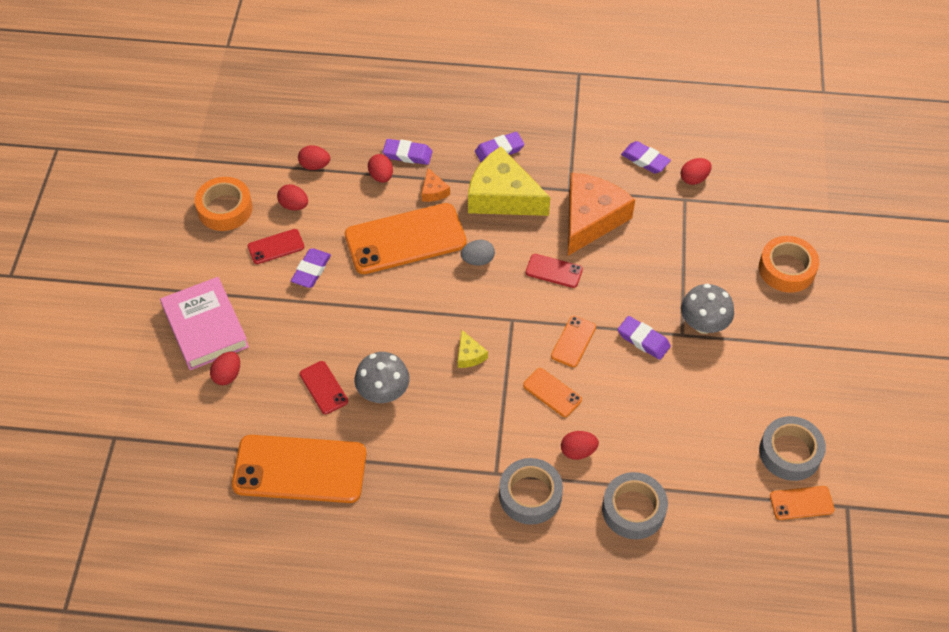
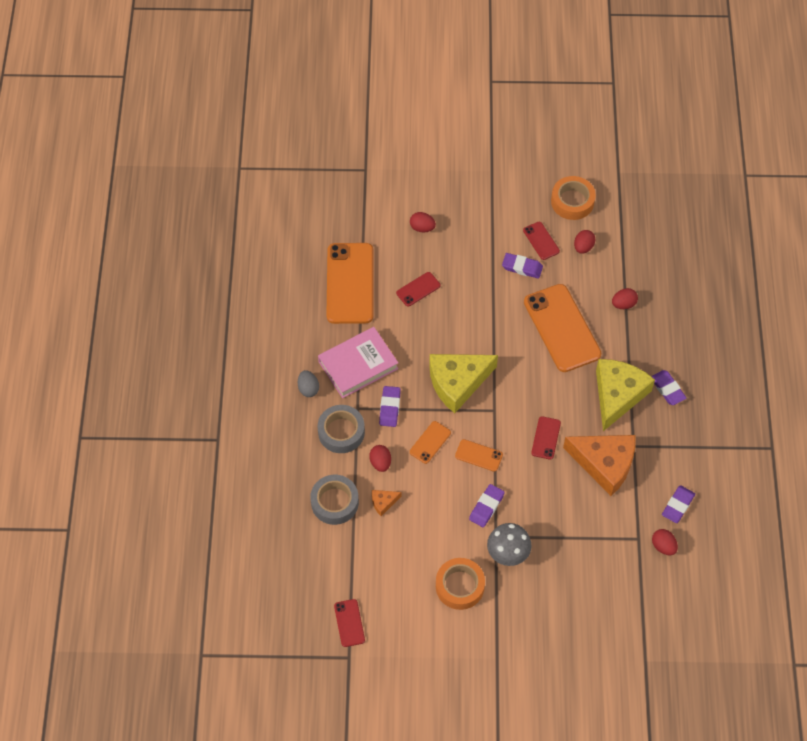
camera: 85 degrees right, 5 degrees up
(205, 327) = (461, 207): pink book -> pink book (358, 365)
(315, 165) = (626, 256): red egg -> none
(383, 392) = (418, 328): grey mushroom -> none
(407, 154) = (650, 321): purple eraser -> purple eraser (389, 408)
(433, 191) = (614, 343): orange cheese -> orange cheese (383, 502)
(469, 355) = (457, 383): yellow cheese -> yellow cheese, size x2.37
(478, 260) = (548, 381): grey egg -> grey egg (308, 388)
(786, 269) = (574, 621): orange tape -> orange tape (459, 586)
(790, 452) = (393, 616): grey tape -> none
(801, 503) = (349, 623): orange phone -> red phone

